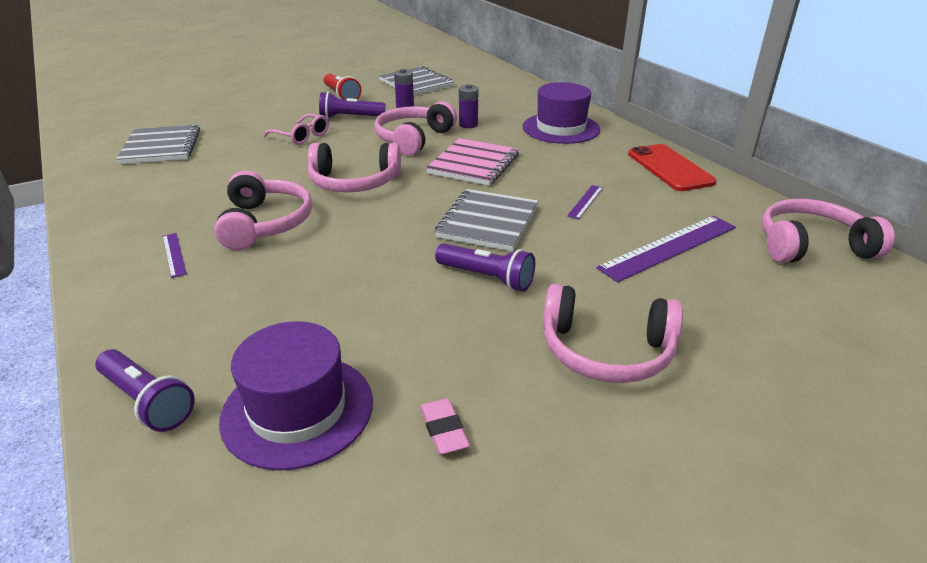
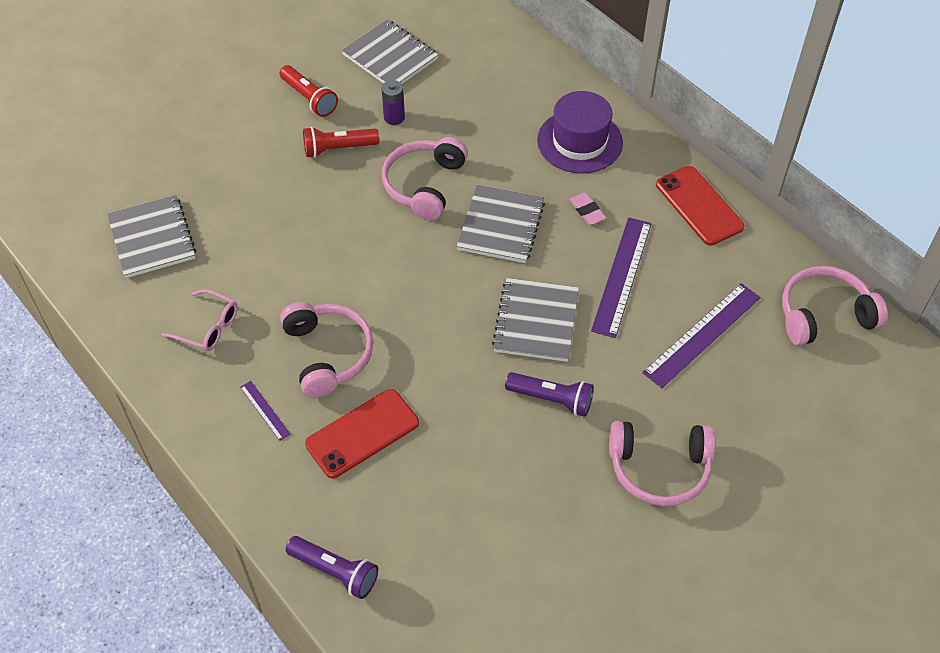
camera: 10 degrees left, 20 degrees up
(263, 282) = (362, 433): none -> red phone
(298, 409) = (448, 561): purple hat -> none
(302, 136) = (299, 196): pink glasses -> pink glasses (208, 327)
(350, 117) = (338, 149): purple flashlight -> red flashlight
(354, 182) = (388, 275): pink headphones -> none
(444, 430) = (556, 561): pink eraser -> pink eraser (587, 211)
(468, 125) = (476, 147): purple battery -> none
(473, 164) = (500, 226): pink notebook -> grey notebook
(585, 201) = (622, 276): purple ruler -> purple ruler, size x2.09

